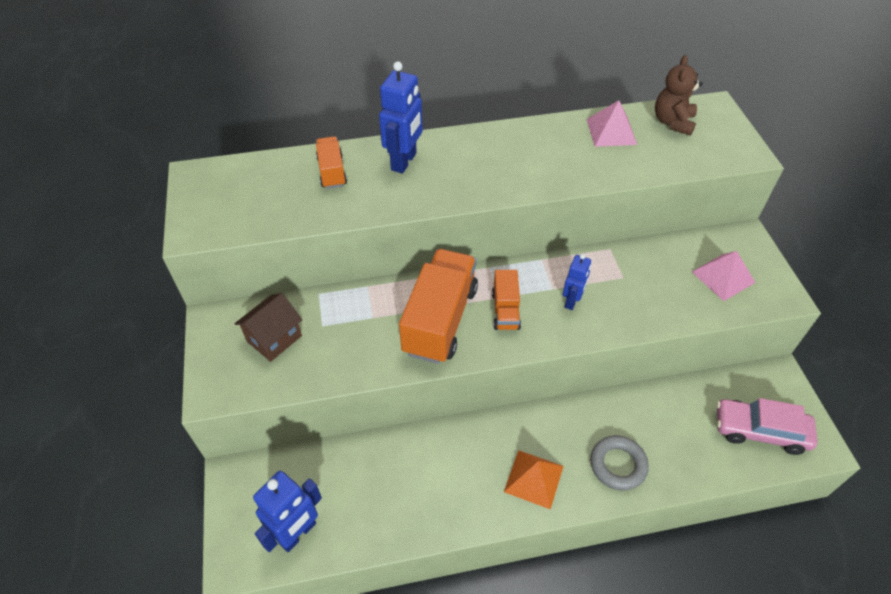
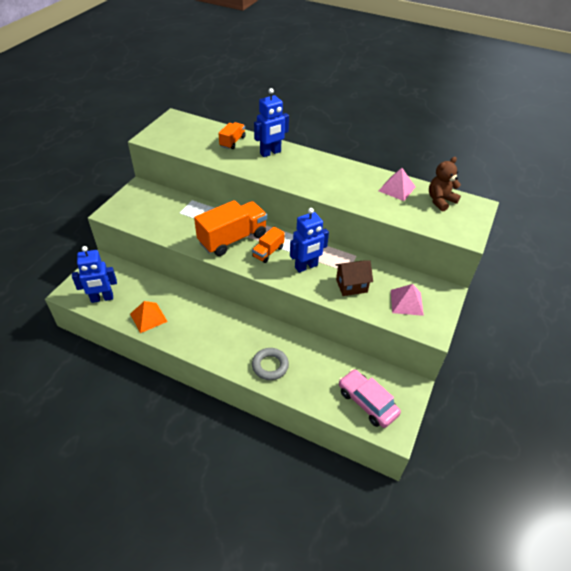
camera: 35 degrees right, 5 degrees down
(274, 338) = (154, 207): brown house -> brown house (351, 285)
(534, 479) = (222, 344): orange pyramid -> orange pyramid (148, 317)
(572, 301) = (306, 266): blue robot -> blue robot, size x1.63

